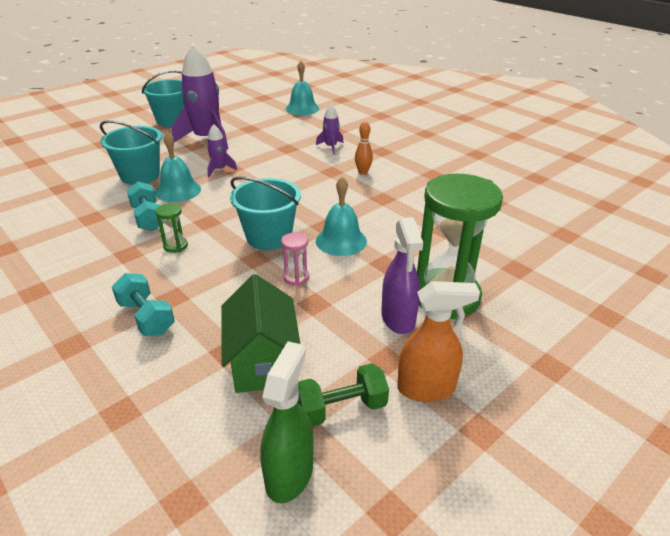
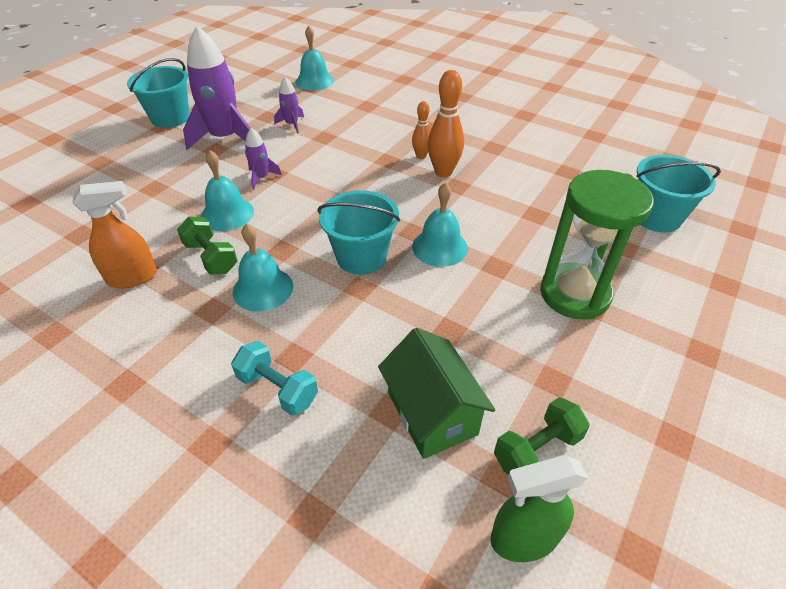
camera: 15 degrees left, 10 degrees up
(140, 176) = (171, 201): turquoise bucket -> turquoise bucket (656, 217)
(148, 218) = (211, 257): turquoise dumbbell -> green dumbbell
(175, 246) = (263, 289): green hourglass -> turquoise bell
(289, 473) = (523, 538): green spray bottle -> green spray bottle turned 105 degrees counterclockwise
(296, 278) = (416, 303): pink hourglass -> none
(330, 147) = (371, 128): purple rocket -> purple rocket (292, 124)
(376, 186) = (443, 172): none -> orange bowling pin
(398, 319) = (541, 330): purple spray bottle -> none
(426, 388) = (605, 405): orange spray bottle -> orange spray bottle (133, 277)

